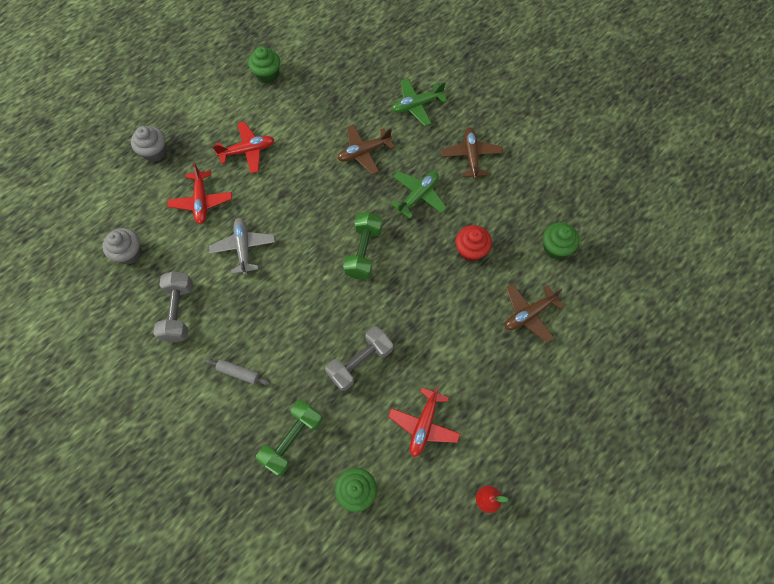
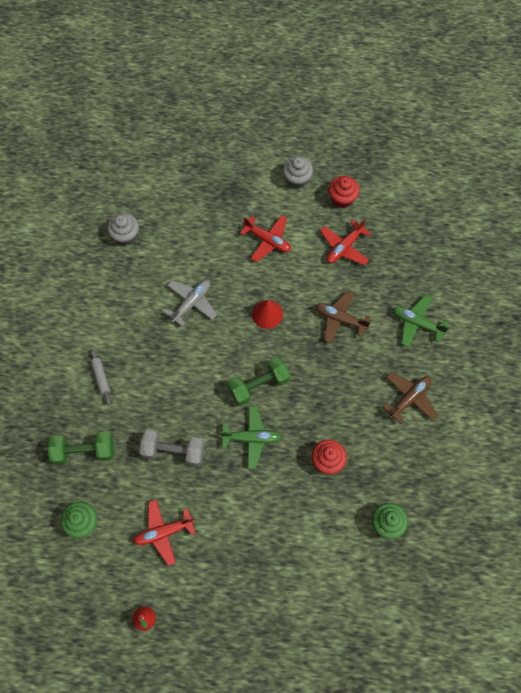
camera: 50 degrees right, 0 degrees up
(155, 152) = (212, 183): grey cupcake -> grey cupcake (297, 179)
(179, 312) = (111, 303): grey dumbbell -> none
(201, 201) = (202, 246): red plane -> red plane (344, 247)
(267, 75) = (342, 199): green cupcake -> red cupcake
(309, 199) = (267, 314): none -> red cone
(418, 196) = (339, 387): green plane -> green plane (251, 438)
(529, 314) = (312, 544): brown plane -> none

